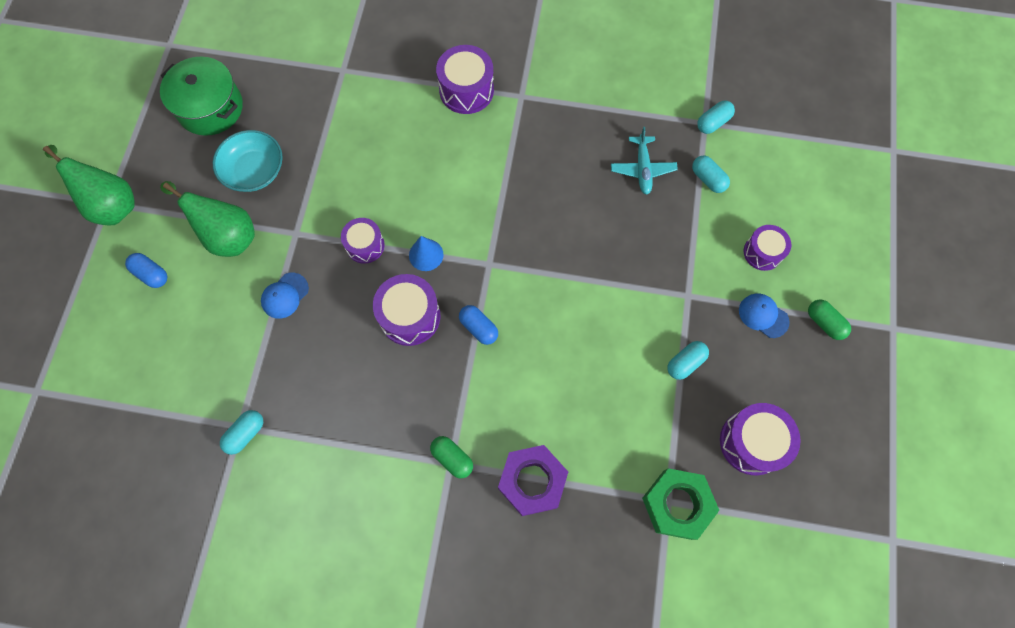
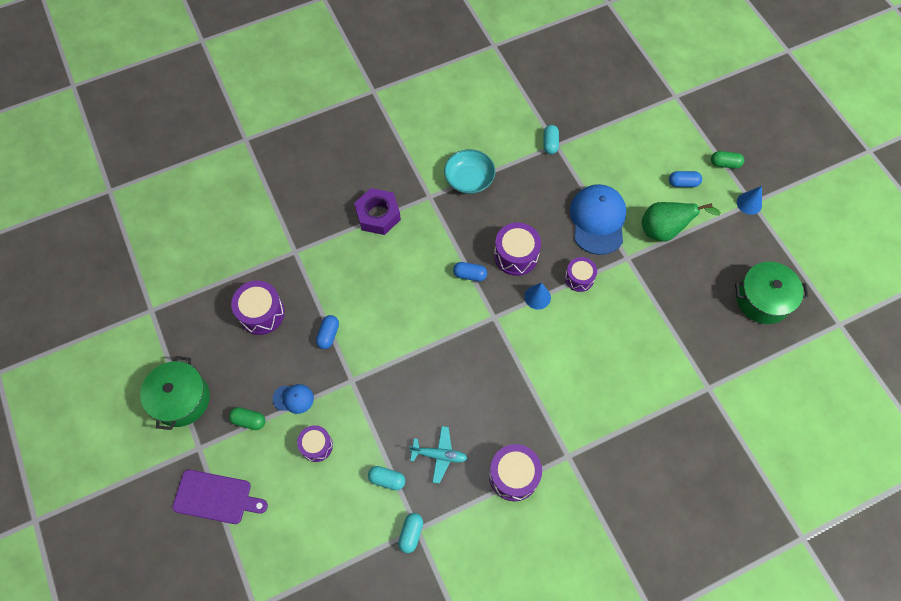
camera: 145 degrees right, 5 degrees down
(111, 205) = (749, 203): green pear -> blue cone
(254, 170) = (691, 278): turquoise bowl -> turquoise bowl (469, 179)
(285, 295) = (598, 220): blue cap -> blue cap, size x2.06
(452, 458) = (430, 199): green capsule -> green capsule (725, 164)
(466, 90) = (610, 433): purple drum -> purple drum (513, 475)
(642, 169) = (439, 455): turquoise plane -> turquoise plane turned 135 degrees clockwise
(677, 504) = (288, 253): green nut -> none
(685, 363) = (328, 335): turquoise capsule -> blue capsule
(893, 267) = (216, 497): none -> purple cutting board
(893, 395) = (181, 399): none -> green pot

